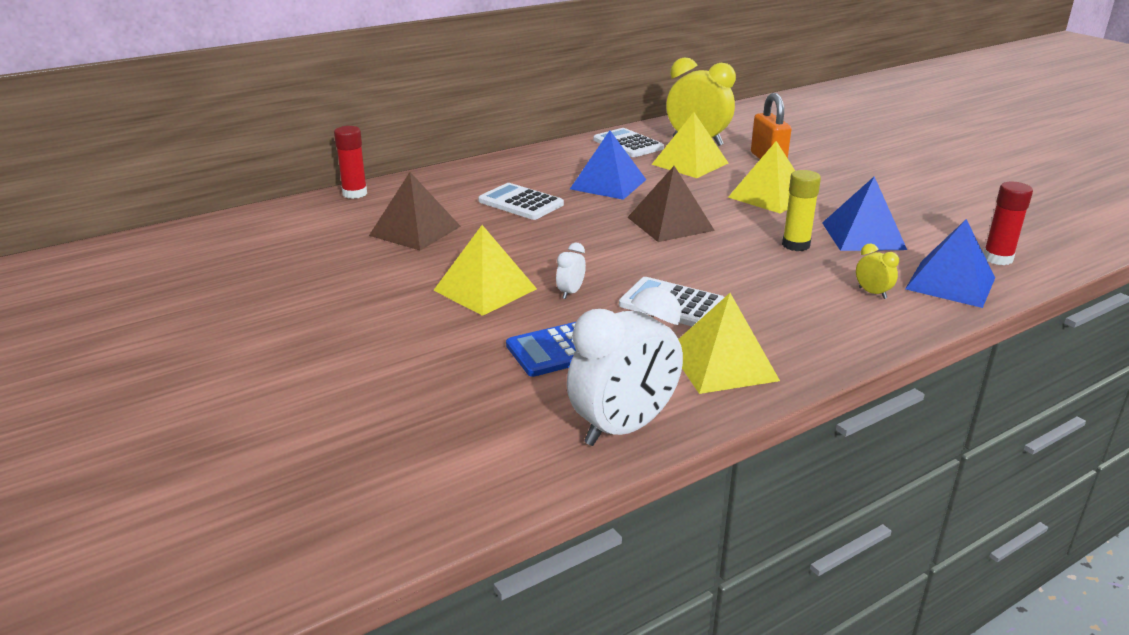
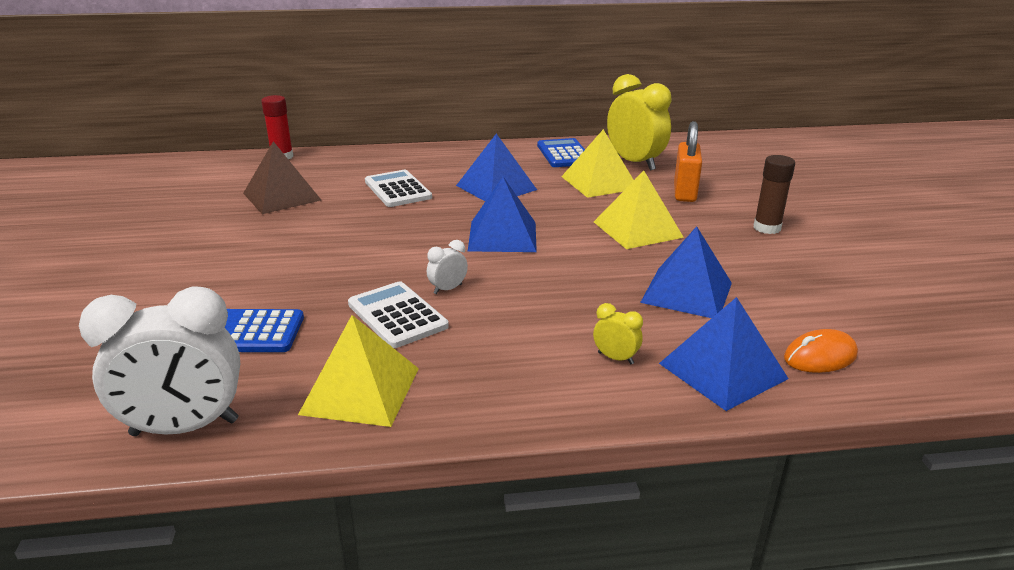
camera: 25 degrees right, 0 degrees up
(485, 289) = (262, 260): yellow pyramid -> none
(570, 292) = (325, 281): white clock -> white clock (447, 289)
(628, 144) = (564, 154): white calculator -> blue calculator
(670, 223) = (502, 236): brown pyramid -> blue pyramid
(796, 245) = (599, 285): yellow glue stick -> none
(861, 176) = (767, 228): none -> brown glue stick
(872, 293) = (615, 358): yellow clock -> yellow clock turned 45 degrees counterclockwise
(997, 258) = (820, 357): red glue stick -> orange mouse

